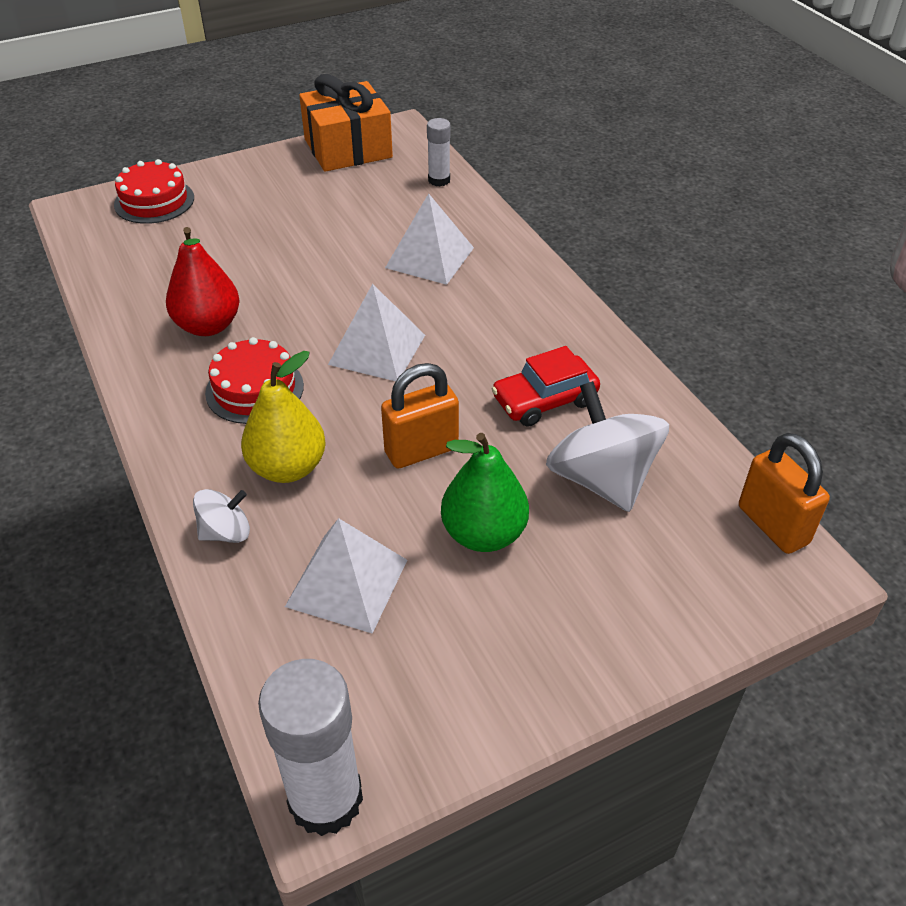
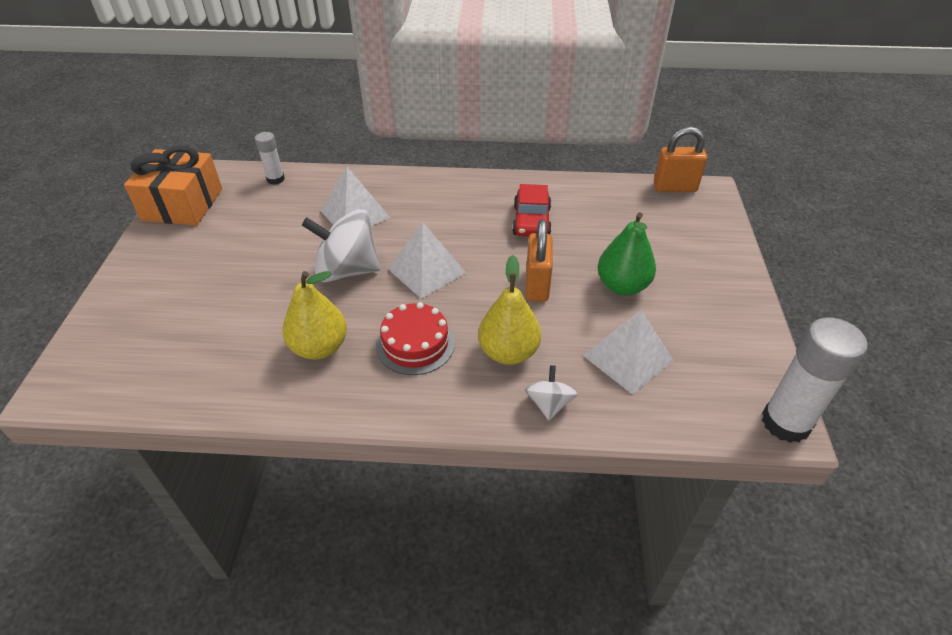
camera: 60 degrees left, 0 degrees up
(154, 201) = (114, 331): red cake -> none
(208, 326) = (319, 347): red pear -> yellow pear
(601, 479) = (608, 226): white spinning top -> white spinning top (347, 270)

